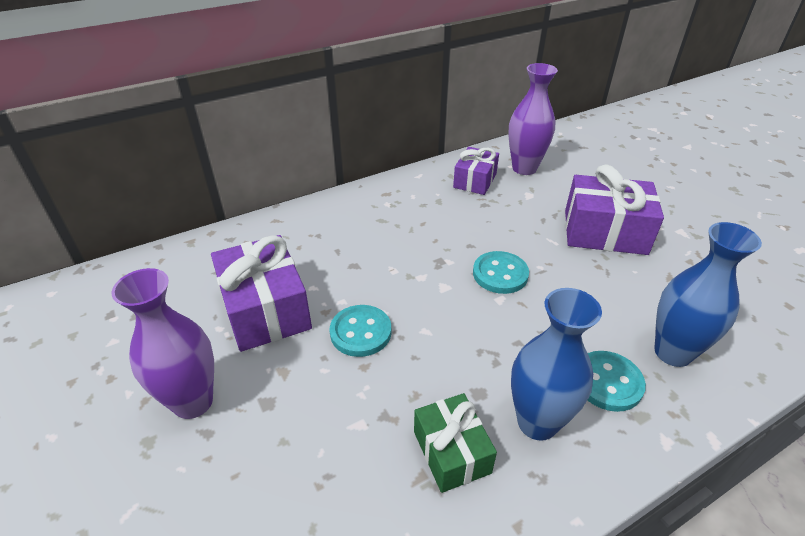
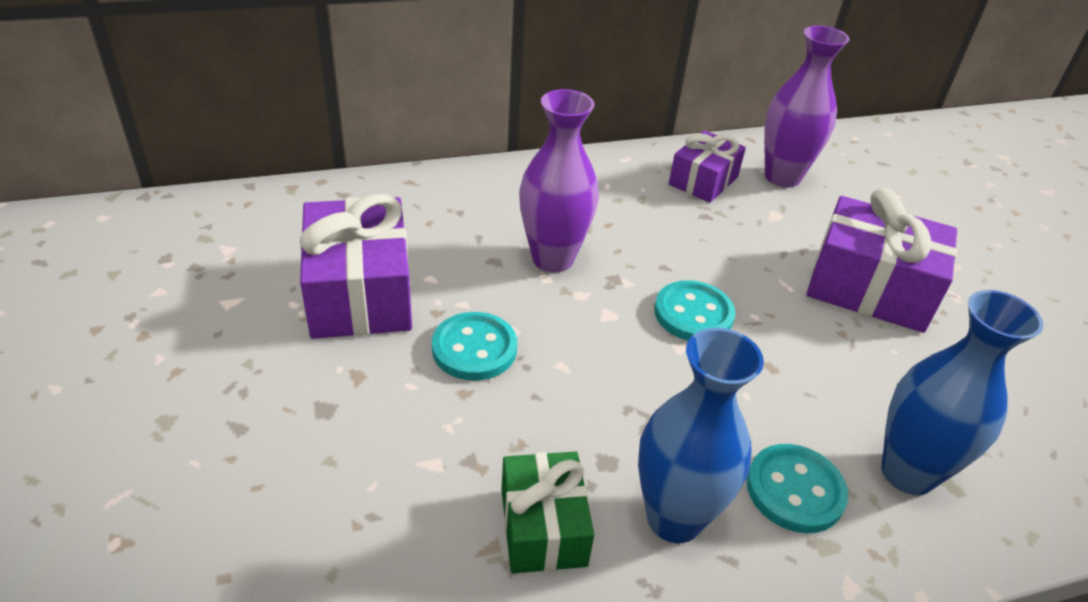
camera: 10 degrees right, 0 degrees up
(193, 402) = (233, 387): purple vase -> purple vase (552, 259)

